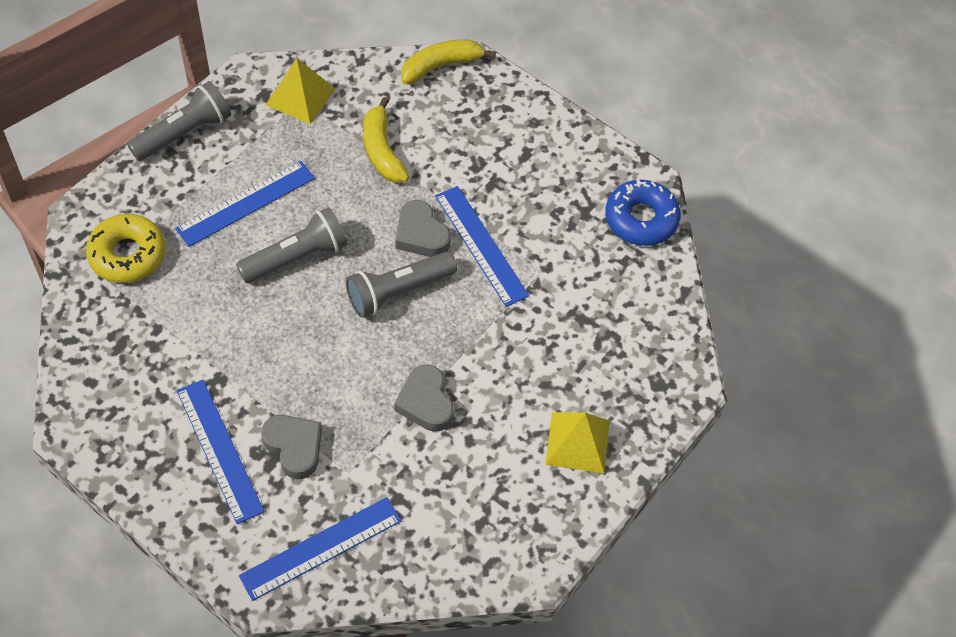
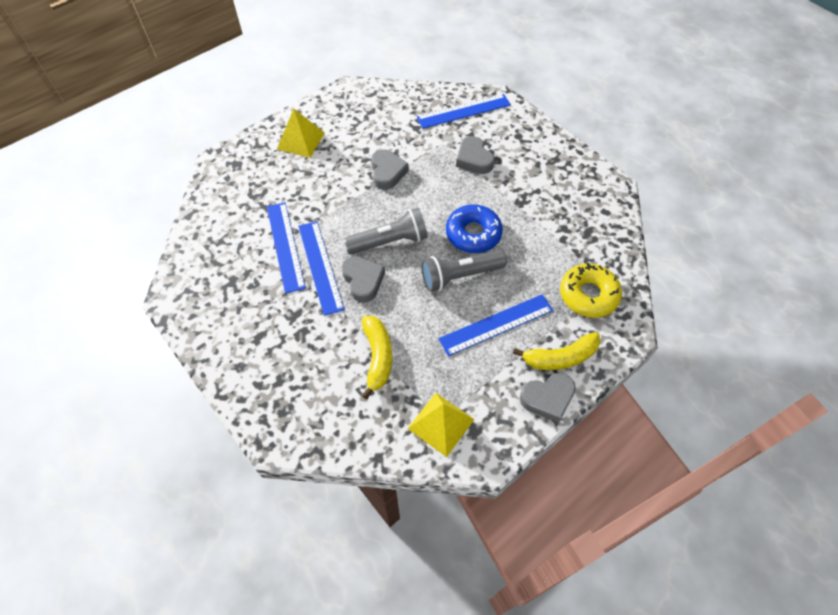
camera: 165 degrees left, 0 degrees up
(184, 133) = (547, 398): grey flashlight -> grey heart
(219, 450) = (520, 163): blue ruler -> blue ruler (285, 246)
(441, 66) = (303, 440): yellow banana -> yellow banana (560, 357)
(641, 219) = (192, 270): blue donut -> blue donut (473, 234)

